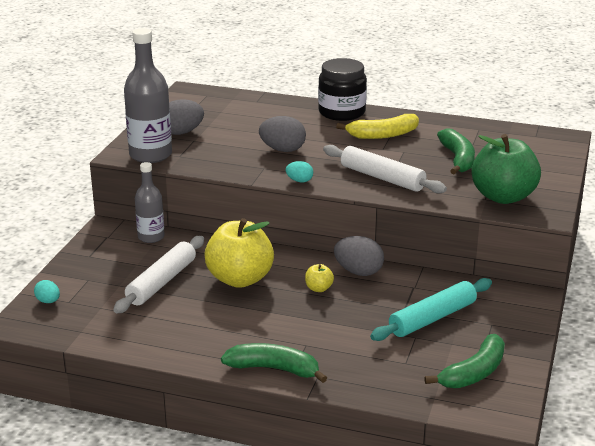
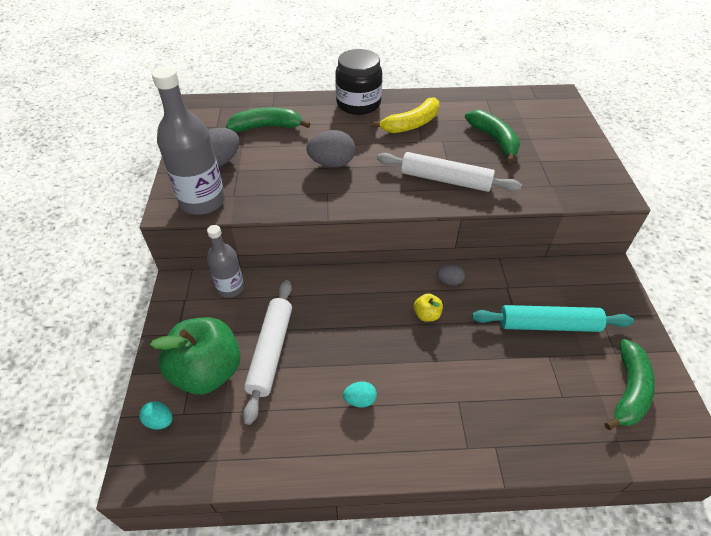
camera: 20 degrees left, 20 degrees up
(240, 279) = (346, 323): yellow apple -> none
(274, 369) = (448, 451): green banana -> green banana (267, 127)
(299, 181) = (372, 203): turquoise egg -> turquoise egg (360, 400)
(358, 272) = (449, 281): grey egg -> grey egg, size x0.56
(432, 318) = (548, 325): turquoise rolling pin -> turquoise rolling pin turned 60 degrees clockwise
(503, 197) = (564, 179): green apple -> green apple (207, 371)

